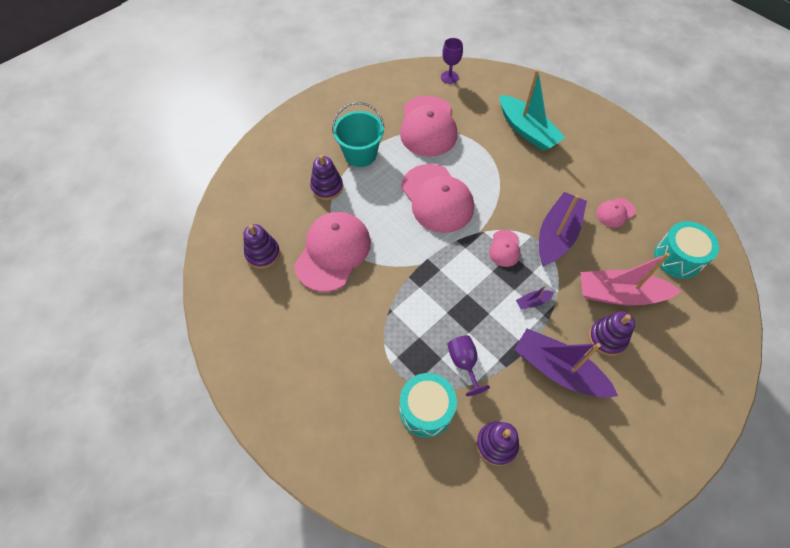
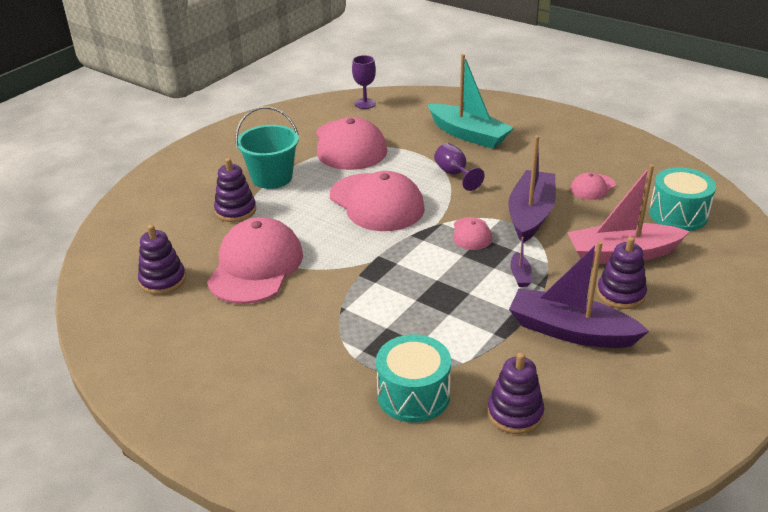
camera: 10 degrees left, 25 degrees down
(464, 363) = (450, 343): purple goblet -> purple goblet (454, 174)
(532, 302) = (520, 275): purple boat -> purple boat turned 60 degrees counterclockwise

